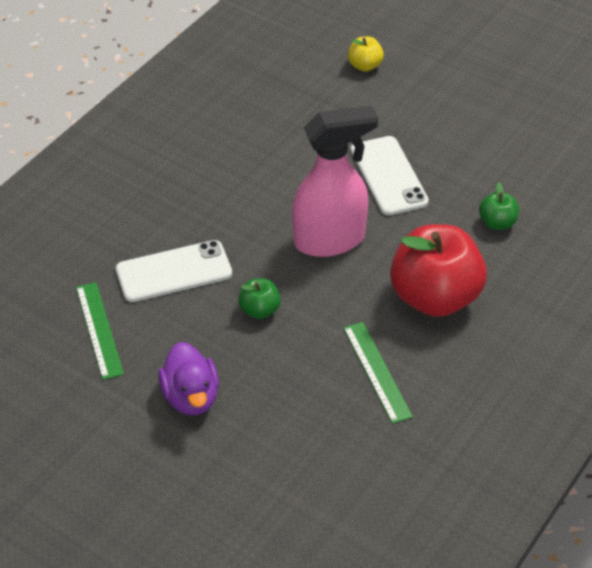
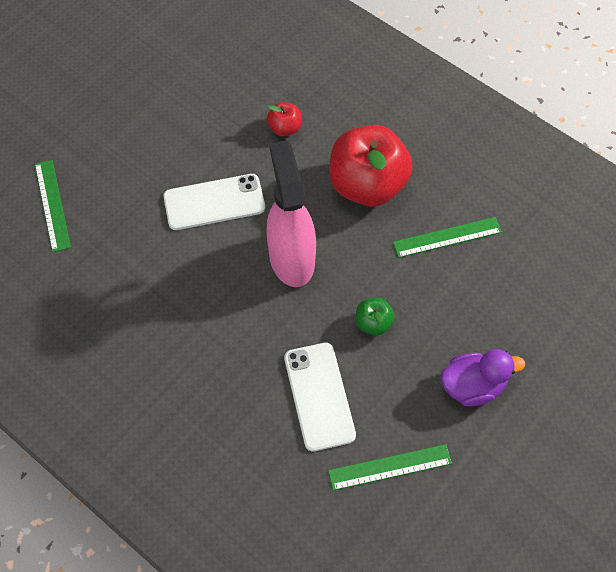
camera: 85 degrees left, 15 degrees up
(365, 66) = (52, 205): yellow apple -> green ruler
(497, 223) = (284, 128): green apple -> red apple

